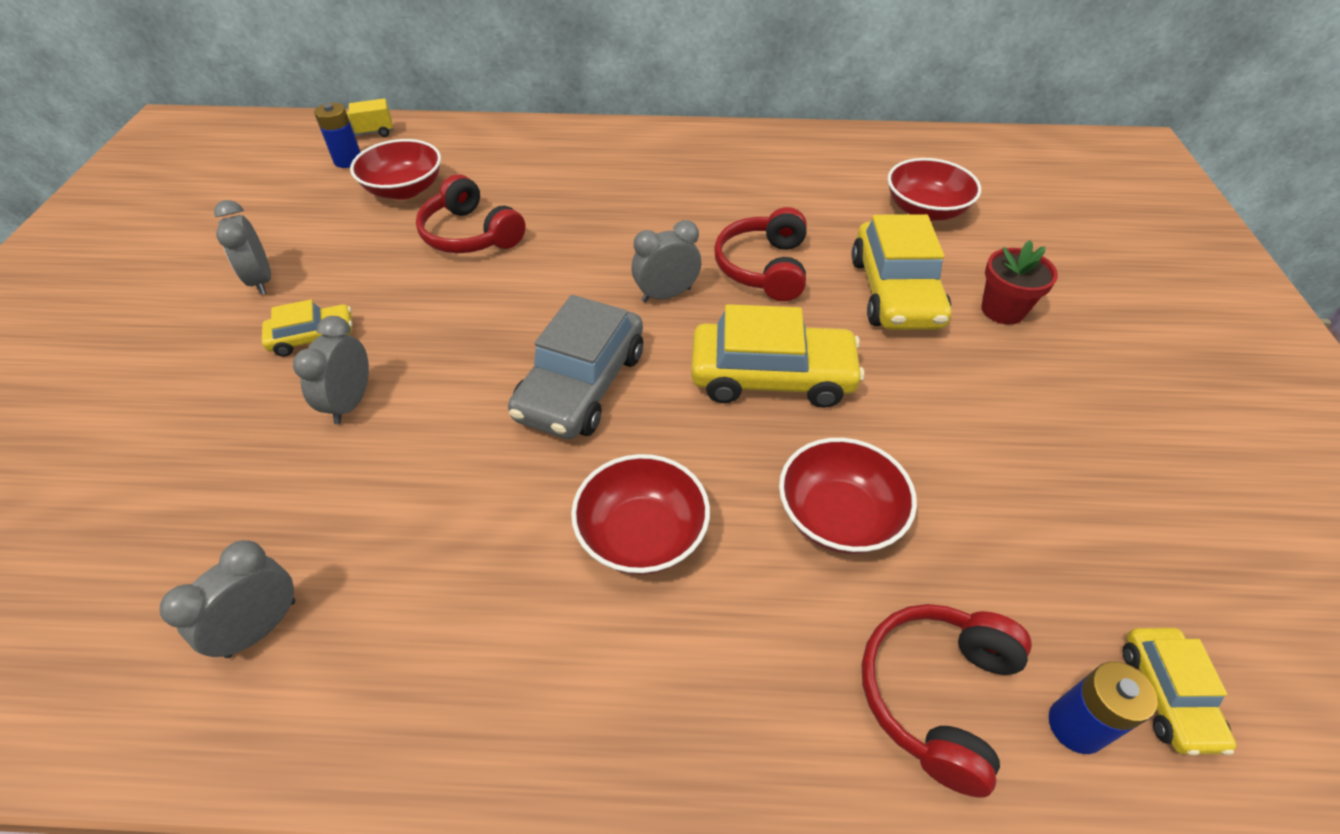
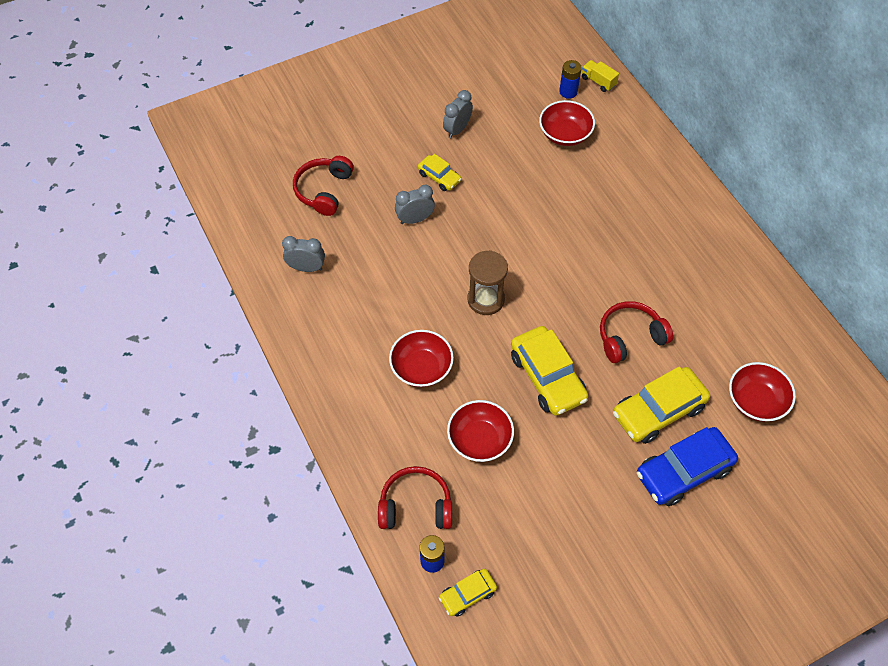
camera: 60 degrees right, 10 degrees up
(470, 234) = (553, 188): red headphones -> red headphones (324, 190)
(581, 384) = (486, 299): grey car -> brown hourglass
(666, 295) = (573, 302): grey clock -> none
(1002, 310) = (683, 471): red flower pot -> blue car

